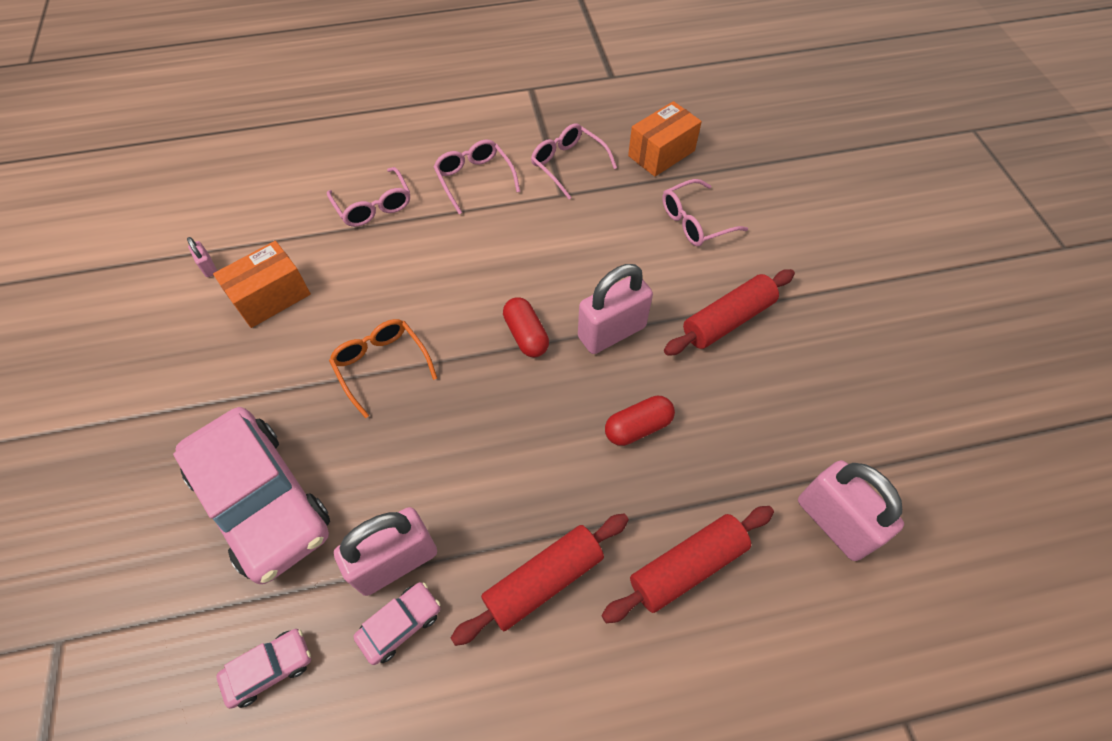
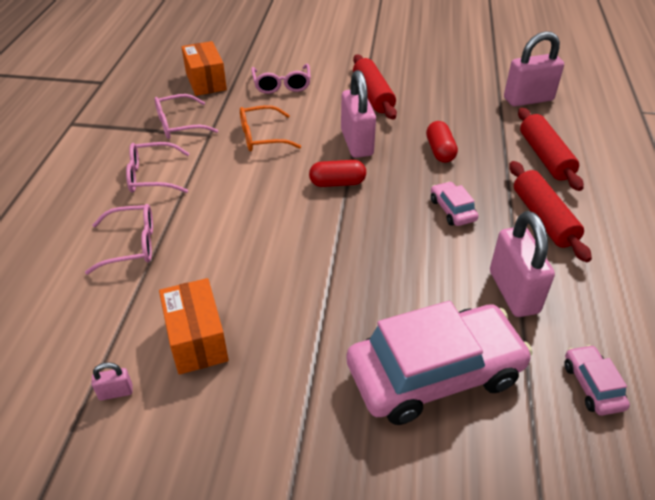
camera: 70 degrees left, 15 degrees down
(382, 366) = (325, 270): orange glasses -> orange glasses (262, 137)
(400, 624) = (565, 298): pink car -> pink car (452, 210)

